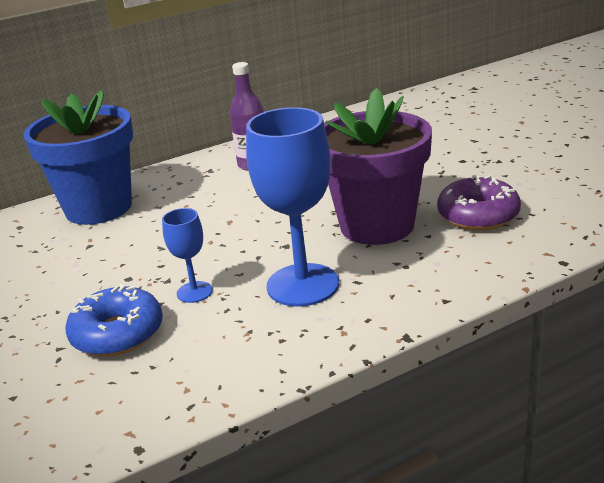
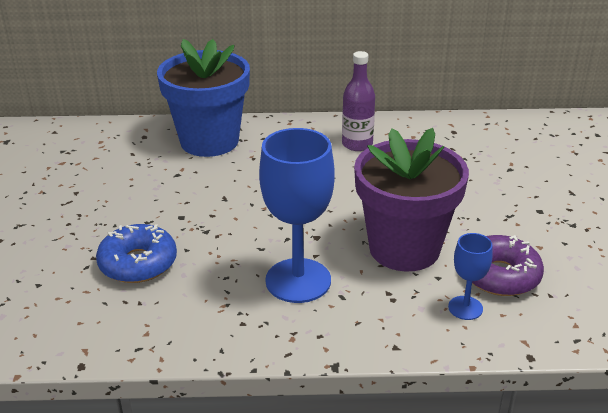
camera: 25 degrees right, 5 degrees up
(194, 292) = (216, 251): blue goblet -> blue goblet (465, 308)

